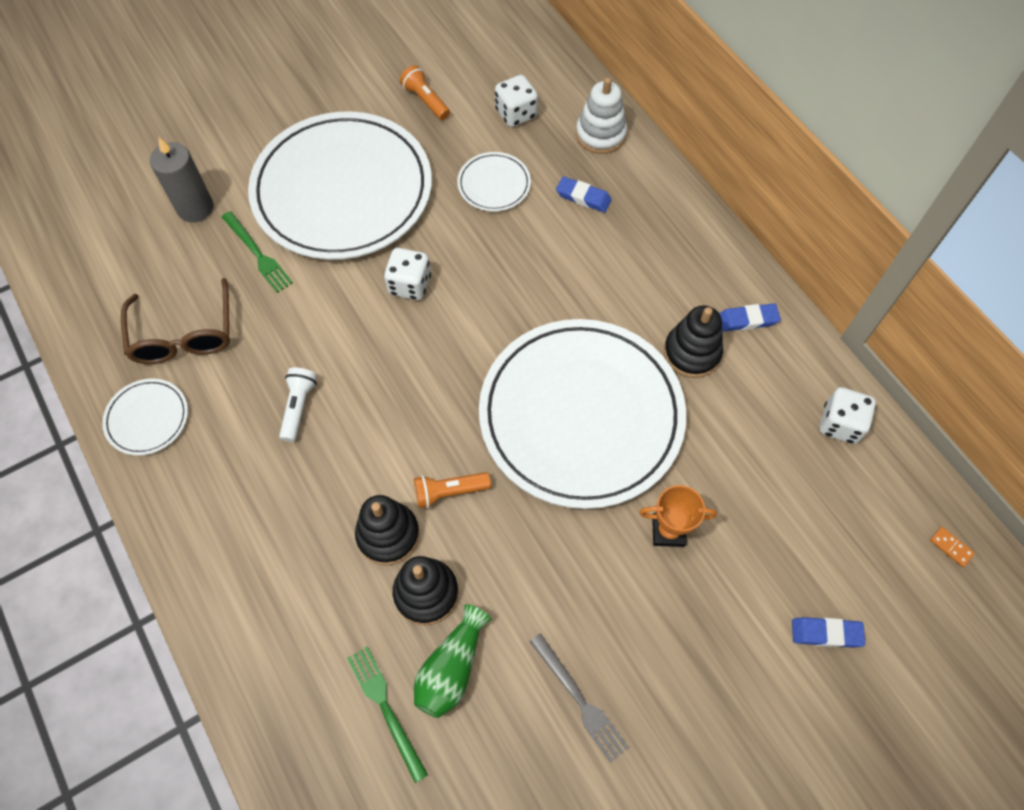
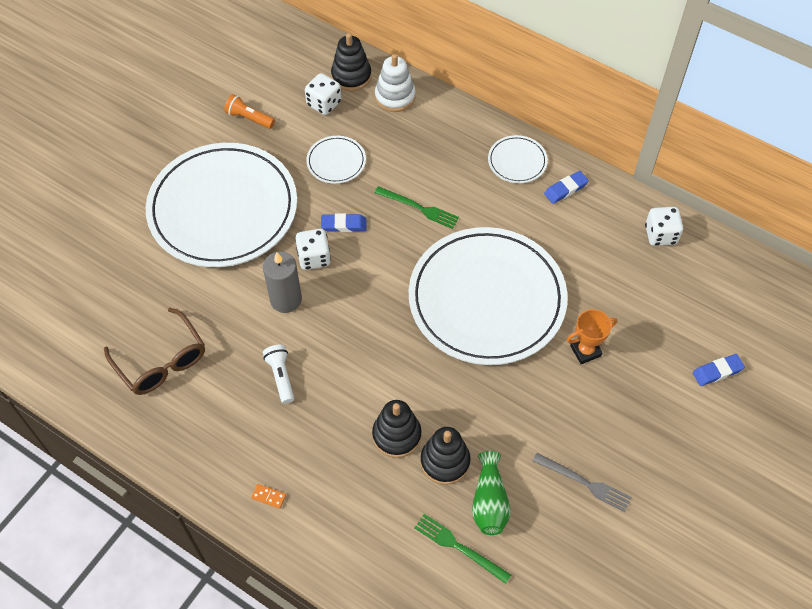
camera: 25 degrees left, 5 degrees down
(147, 418) = (169, 432): white plate -> white plate (517, 161)
(195, 208) = (113, 265): grey candle -> grey candle (286, 299)
(258, 254) = (184, 280): green fork -> green fork (419, 208)
(449, 492) = (423, 388): orange flashlight -> none
(583, 197) = (407, 147): blue eraser -> blue eraser (344, 225)
(692, 353) = (540, 226): black stacking toy -> black stacking toy (351, 76)
(951, 547) = (767, 285): orange domino -> orange domino (269, 496)

